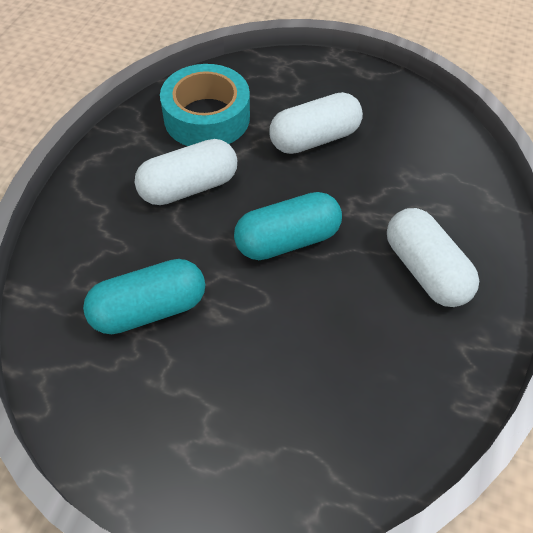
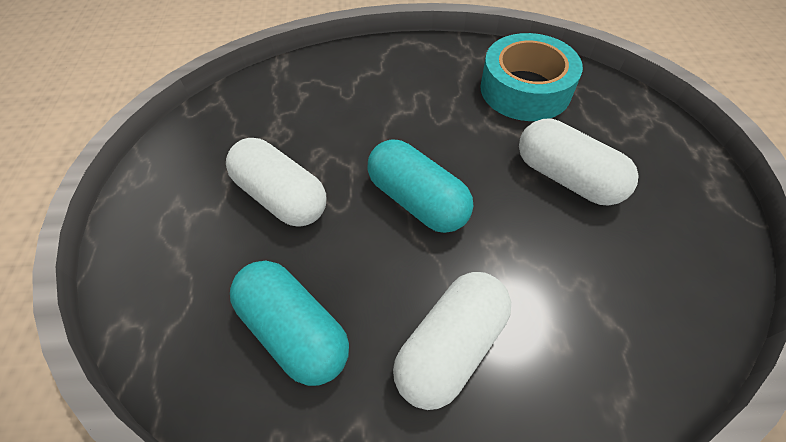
camera: 70 degrees right, 0 degrees up
(149, 309) = (295, 134): turquoise capsule -> turquoise capsule (295, 330)
(189, 187) = (434, 109): white capsule -> white capsule (281, 197)

